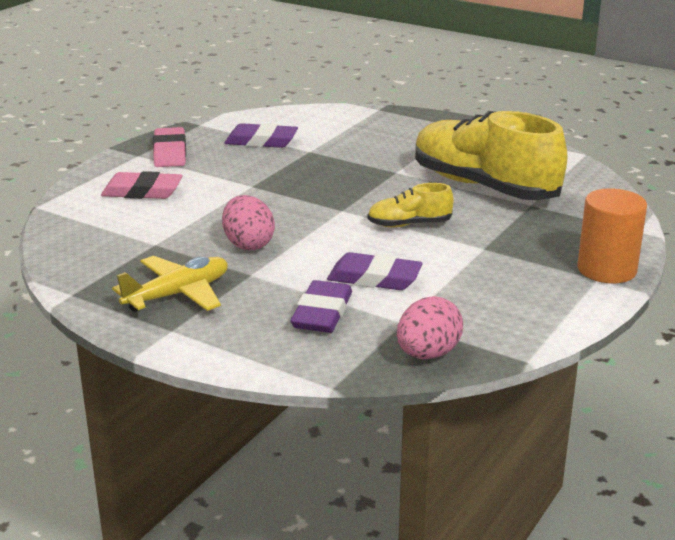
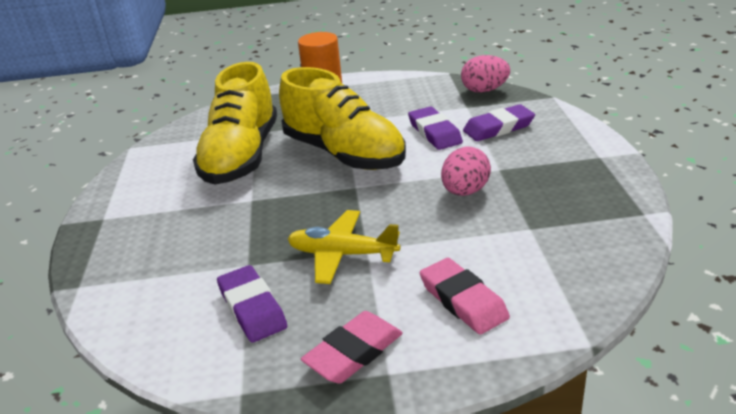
camera: 125 degrees left, 5 degrees up
(178, 294) = (566, 177): yellow plane -> yellow plane (342, 254)
(409, 224) = (344, 154): yellow shoe -> yellow shoe, size x2.17

